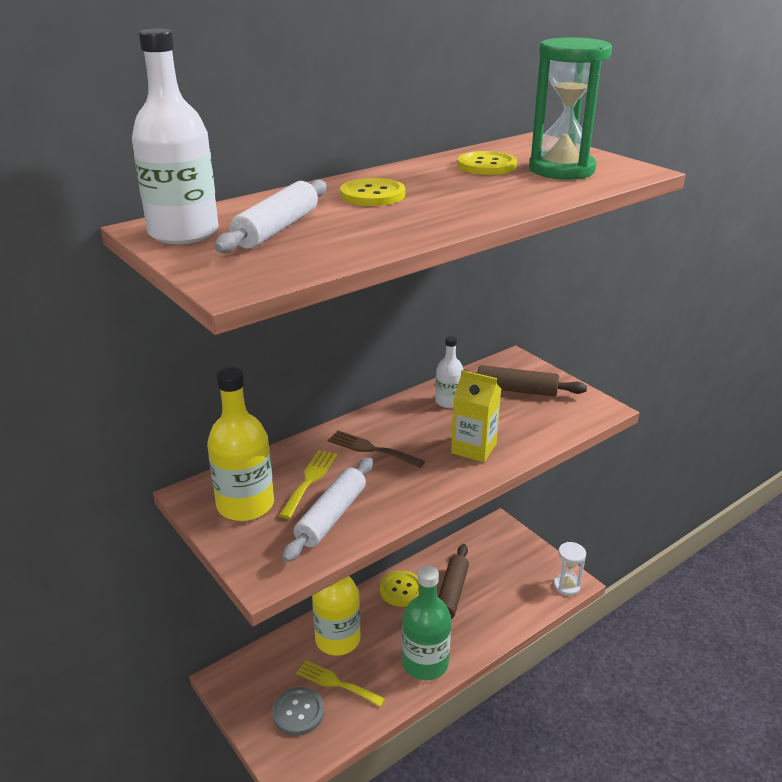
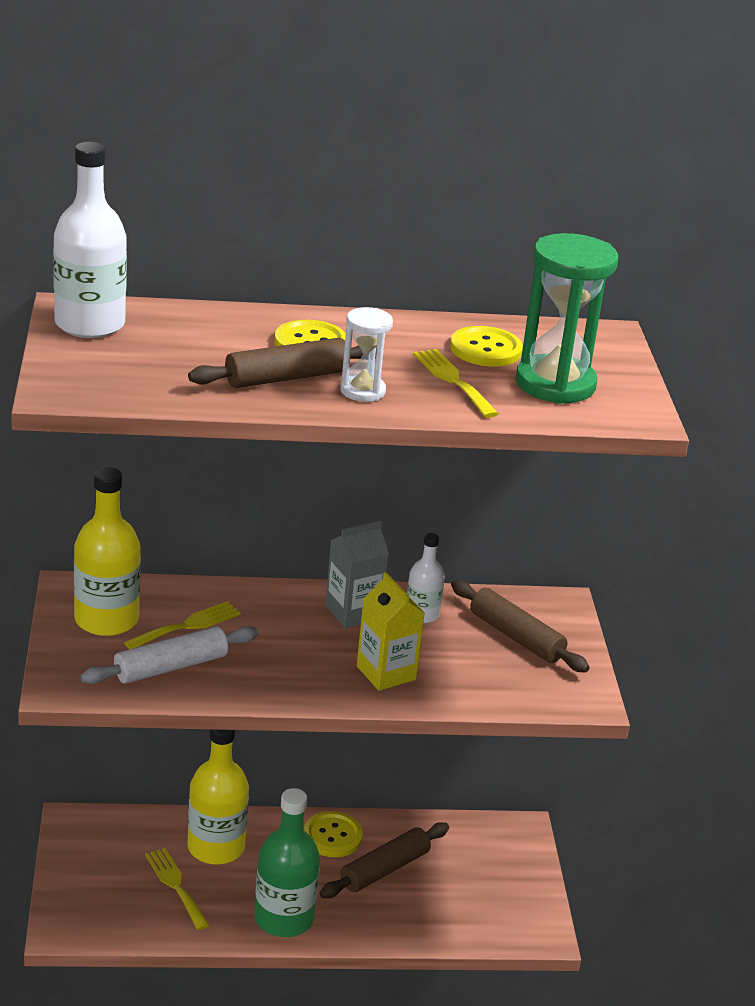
camera: 30 degrees right, 0 degrees up
(277, 229) = (169, 350): white rolling pin -> none
(298, 712) = (115, 890): grey button -> none
(371, 449) = (281, 624): brown fork -> none
(394, 218) = (286, 378): none -> brown rolling pin
(406, 419) = (353, 612): none -> grey carton
(502, 186) = (453, 380): none -> yellow fork
(566, 586) = (530, 934): white hourglass -> white hourglass (362, 391)

